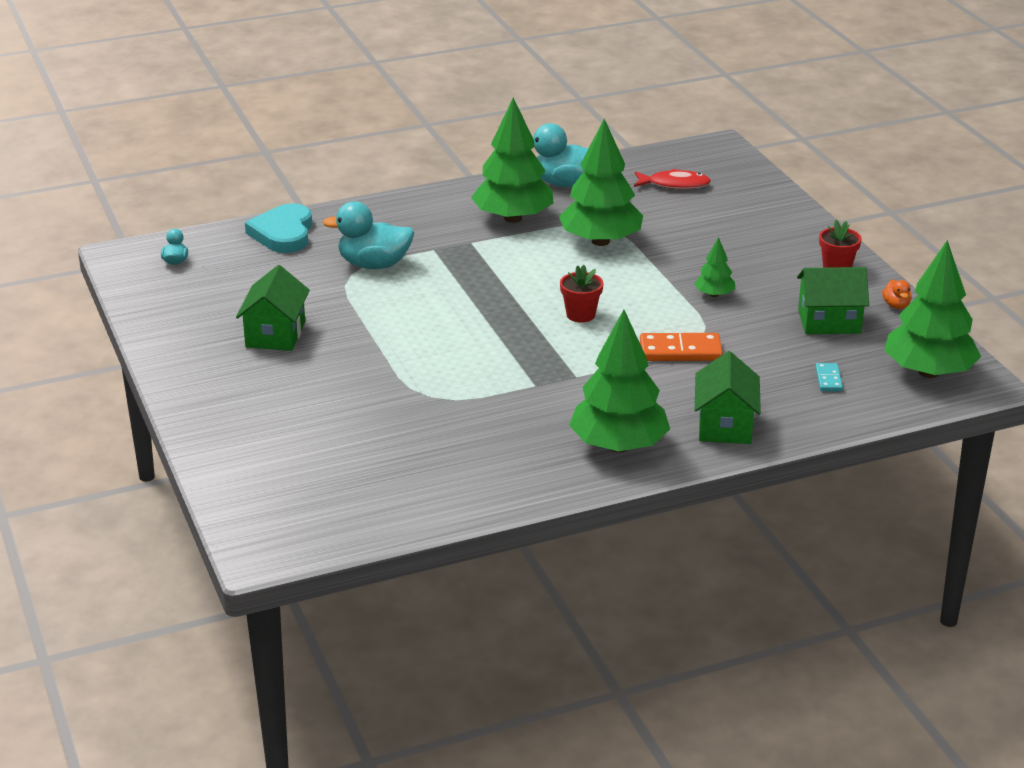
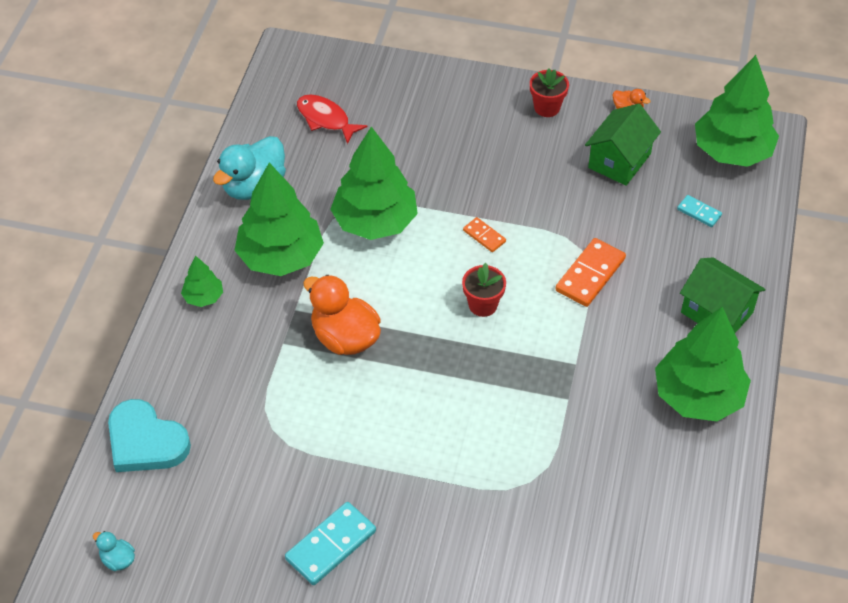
camera: 55 degrees left, 20 degrees up
(275, 334) = (331, 545): green house -> turquoise domino
(374, 264) = (270, 402): turquoise duck -> none
(470, 271) = (345, 338): none -> orange duck
(652, 290) = (484, 236): none -> orange domino
(674, 184) = (326, 119): red fish -> red fish turned 90 degrees counterclockwise
(714, 295) = (523, 202): green tree -> green tree (203, 297)

